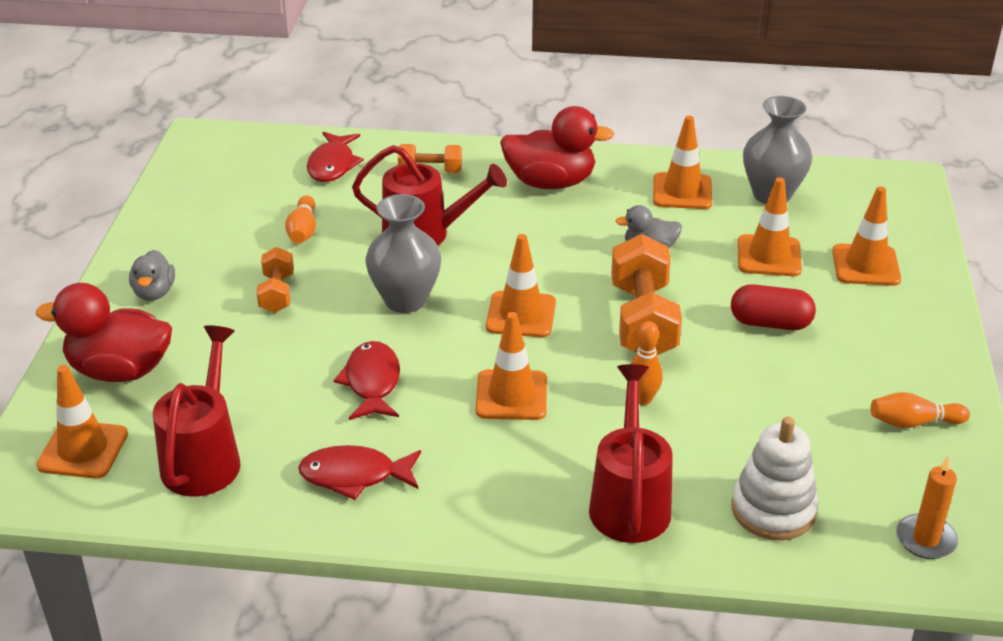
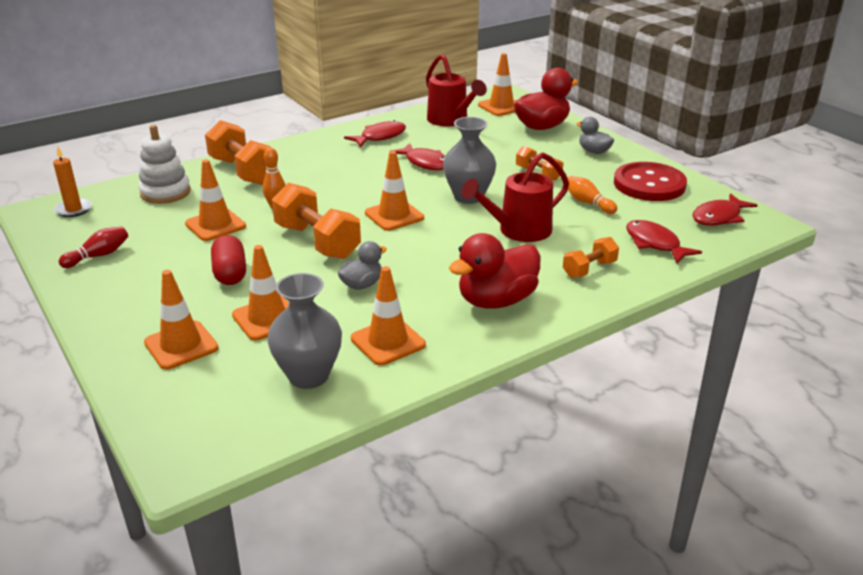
camera: 140 degrees right, 5 degrees down
(201, 221) = (649, 184): none -> red button
(225, 160) = (719, 217): none -> red fish
(511, 395) = (349, 183): orange traffic cone -> orange traffic cone (215, 225)
(629, 501) = (243, 171): red watering can -> orange dumbbell
(770, 323) = (230, 273): red capsule -> red capsule turned 75 degrees counterclockwise
(913, 423) = (98, 256): orange bowling pin -> red bowling pin

